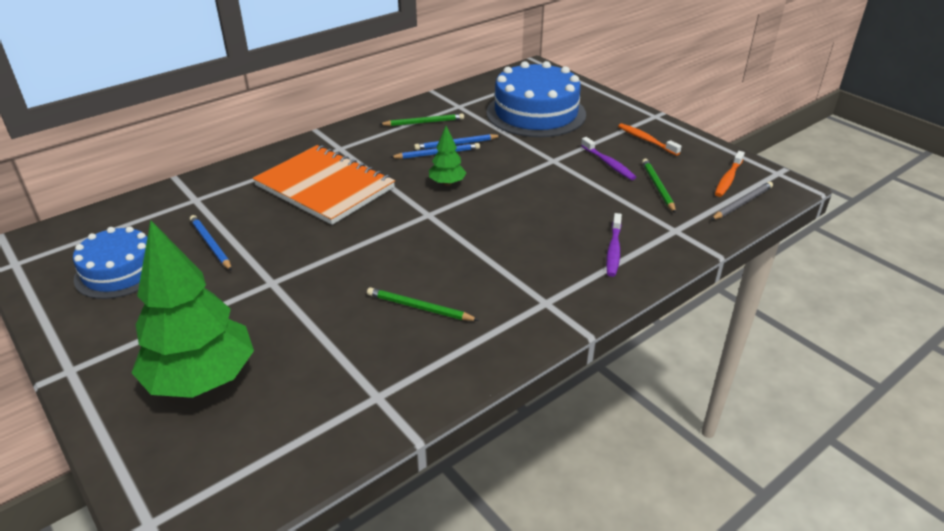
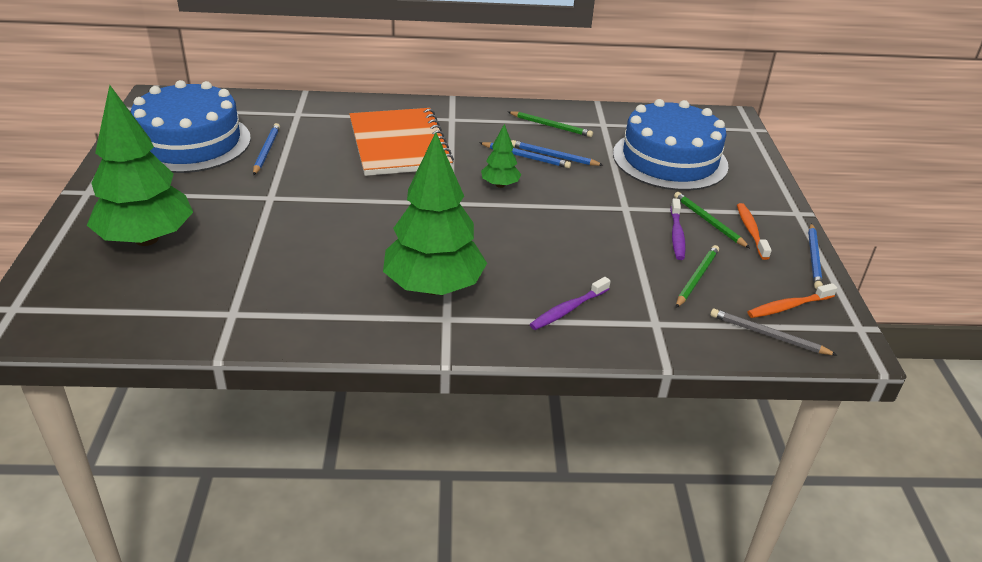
camera: 35 degrees right, 0 degrees up
(119, 271) = (190, 142): blue cake -> blue cake, size x1.61
(419, 308) = (344, 269): green pencil -> green pencil (708, 222)
(505, 284) = (433, 287): none -> green tree
(701, 141) = (814, 258): none -> blue pencil
(742, 203) = (768, 335): grey pencil -> grey pencil turned 150 degrees counterclockwise

